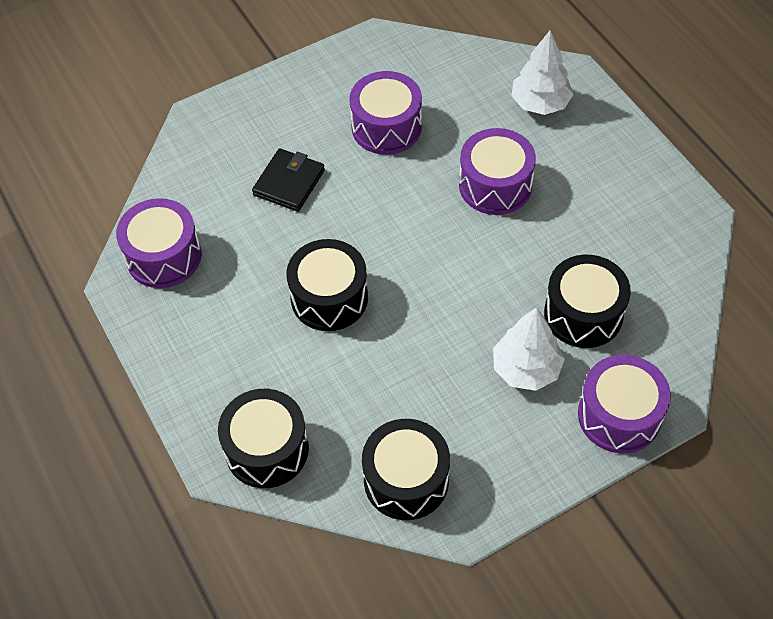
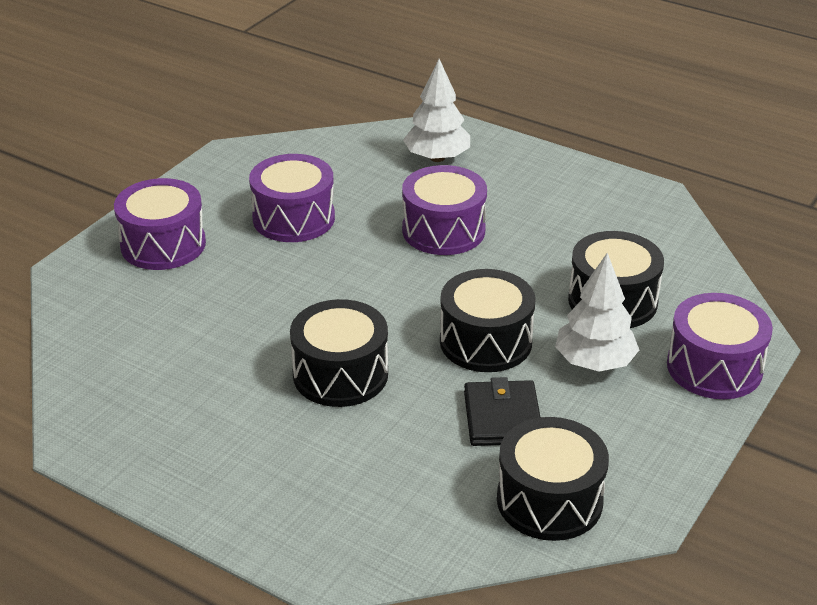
camera: 30 degrees left, 20 degrees down
(164, 256) = (116, 401): purple drum -> purple drum (163, 244)
(267, 449) = (372, 533): black drum -> black drum (485, 341)
(289, 182) = (220, 293): black wallet -> black wallet (502, 417)

